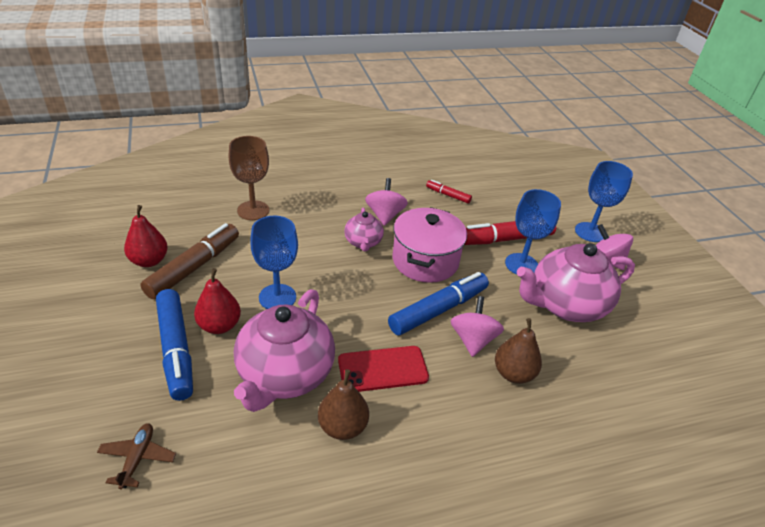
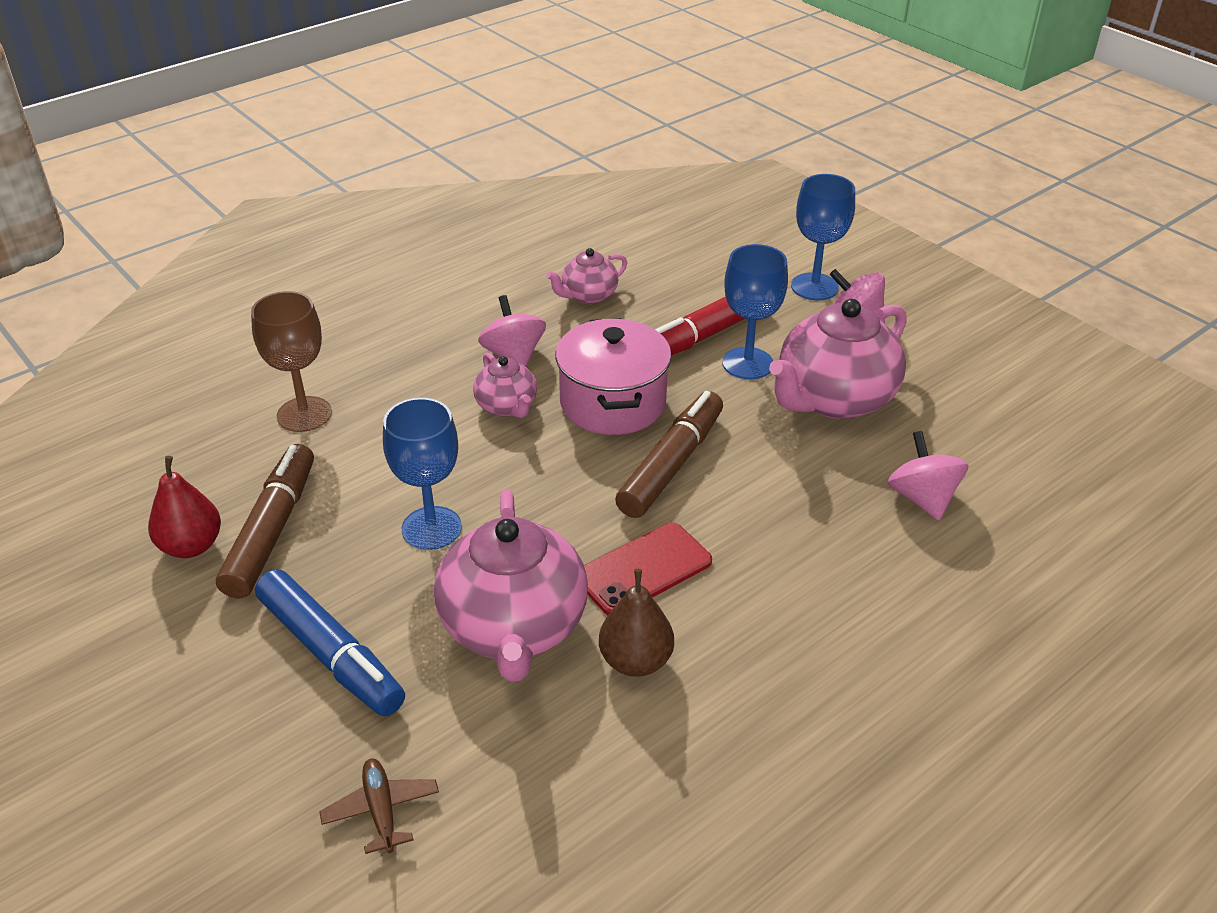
camera: 20 degrees left, 0 degrees up
(219, 325) = (372, 598): red pear -> none
(438, 310) = (671, 464): blue marker -> brown marker
(448, 195) = (588, 295): red marker -> pink teapot
(473, 340) = (739, 488): pink spinning top -> pink spinning top (922, 498)
(513, 373) = (815, 511): brown pear -> none

